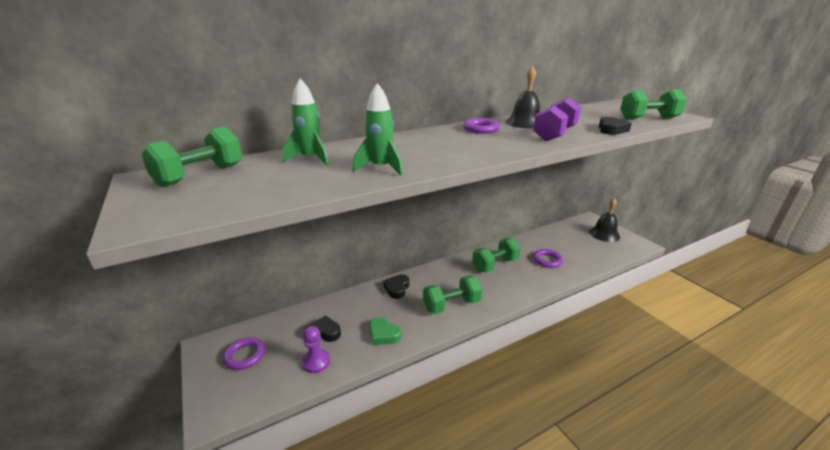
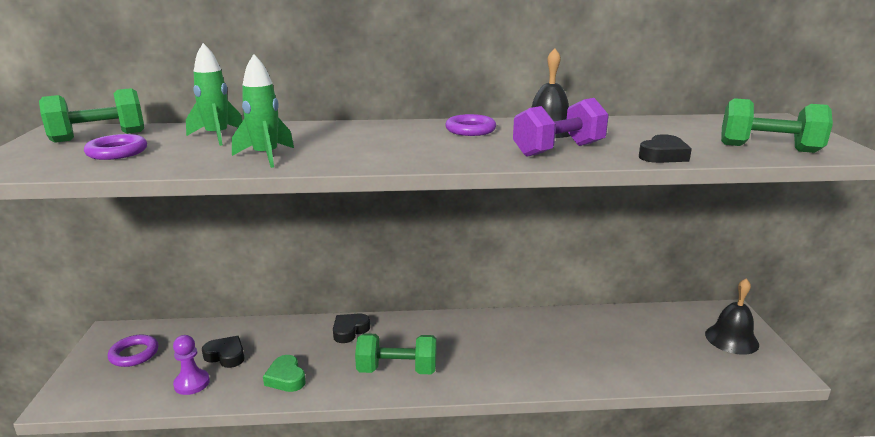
camera: 25 degrees right, 5 degrees down
(495, 264) = (506, 336): green dumbbell -> none
(547, 260) = (591, 352): purple ring -> purple ring (117, 152)

